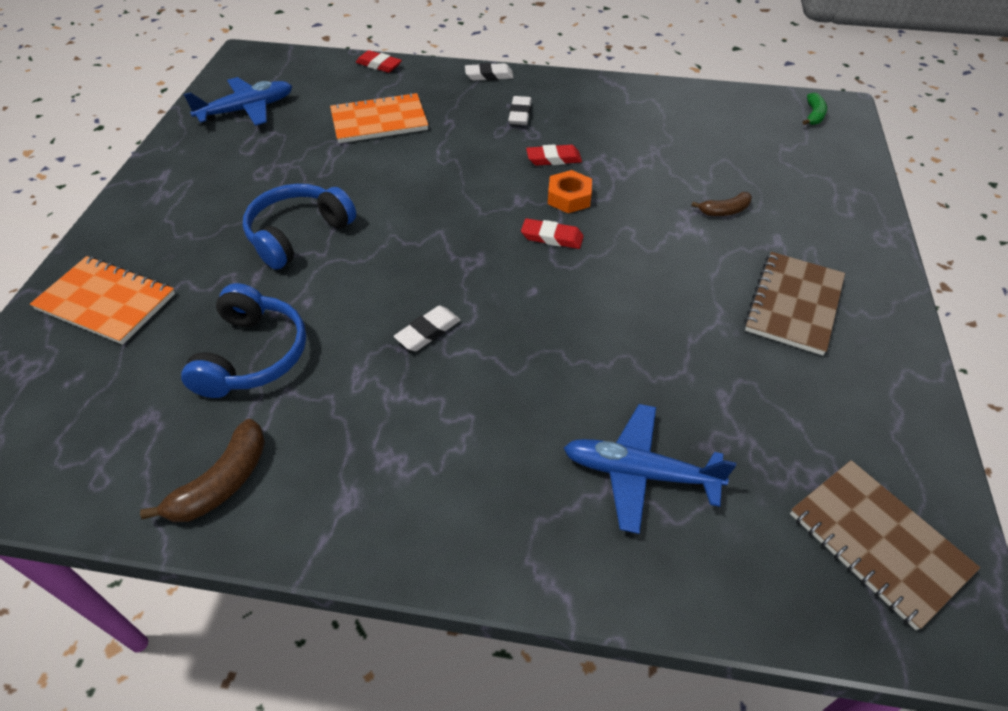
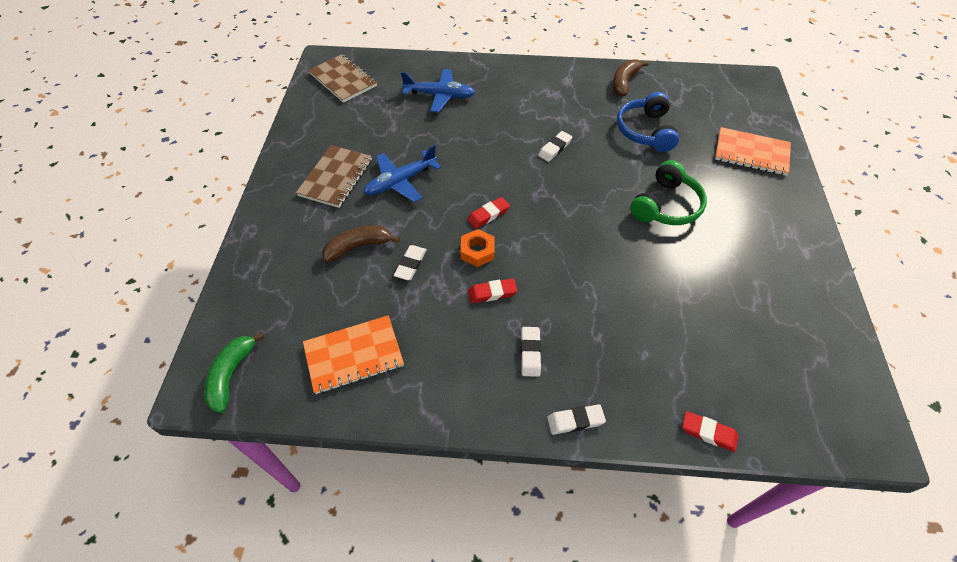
camera: 175 degrees right, 5 degrees up
(247, 110) = (800, 338): blue plane -> blue plane (400, 181)
(298, 234) = (666, 206): blue headphones -> green headphones
(379, 121) = (664, 332): orange notebook -> orange notebook (354, 355)
(552, 237) = (488, 215): red eraser -> red eraser turned 45 degrees counterclockwise
(652, 189) = (410, 264): none -> white eraser
(724, 211) = (358, 247): brown banana -> brown banana, size x1.59
(813, 115) = (231, 375): green banana -> green banana, size x1.59

